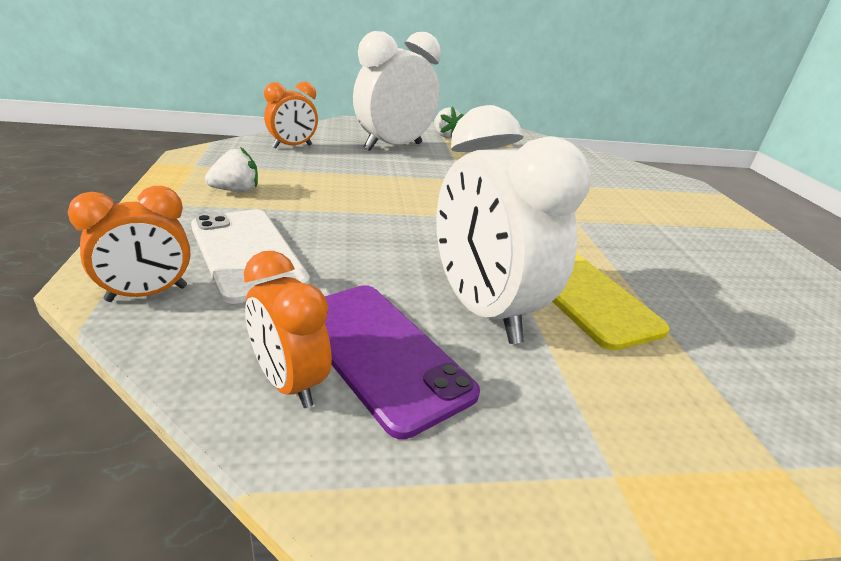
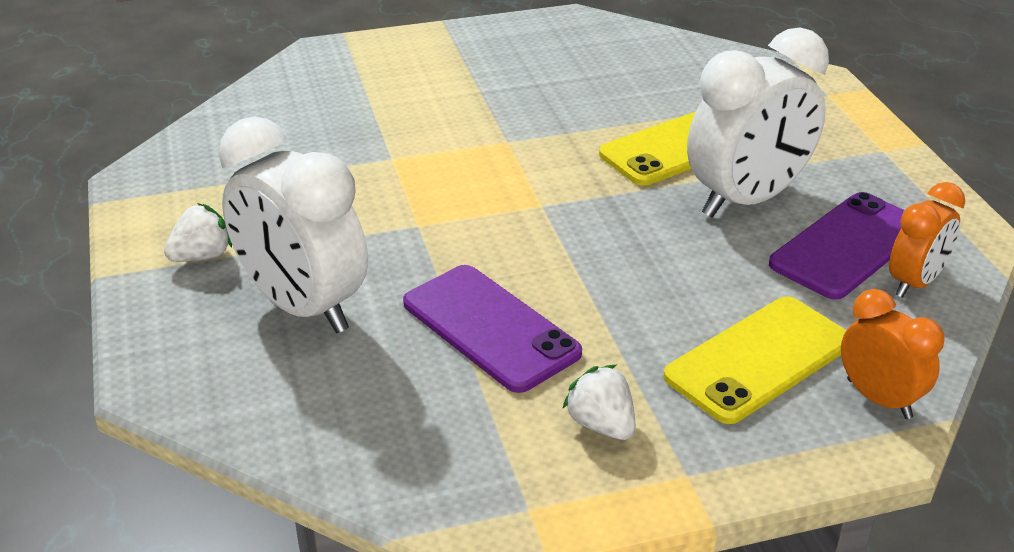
camera: 95 degrees left, 5 degrees up
(247, 253) = (758, 359): white phone -> yellow phone
(292, 146) = (369, 422): orange clock -> none
(348, 180) = (490, 328): none -> purple phone

